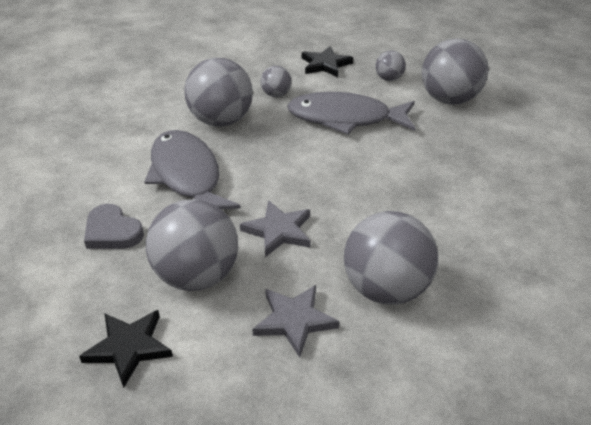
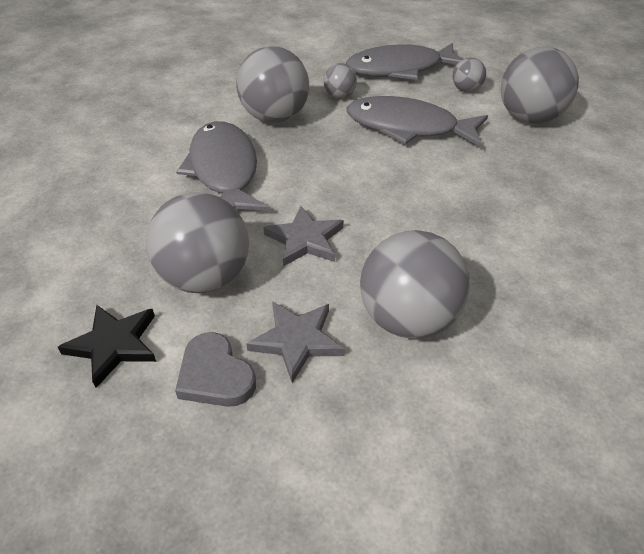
camera: 10 degrees right, 5 degrees up
(112, 232) = (132, 220): grey heart -> grey heart (215, 375)
(325, 64) = (400, 69): black star -> grey fish

